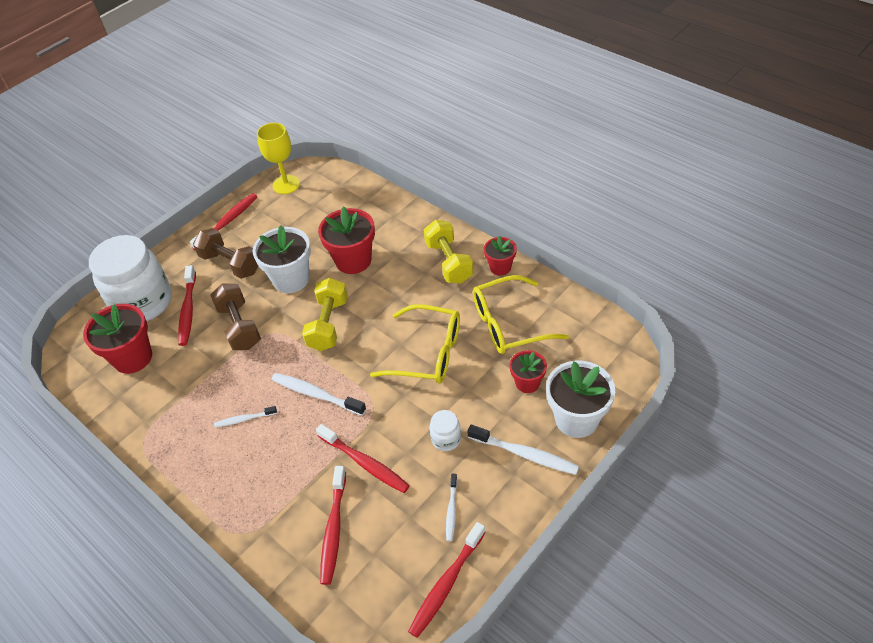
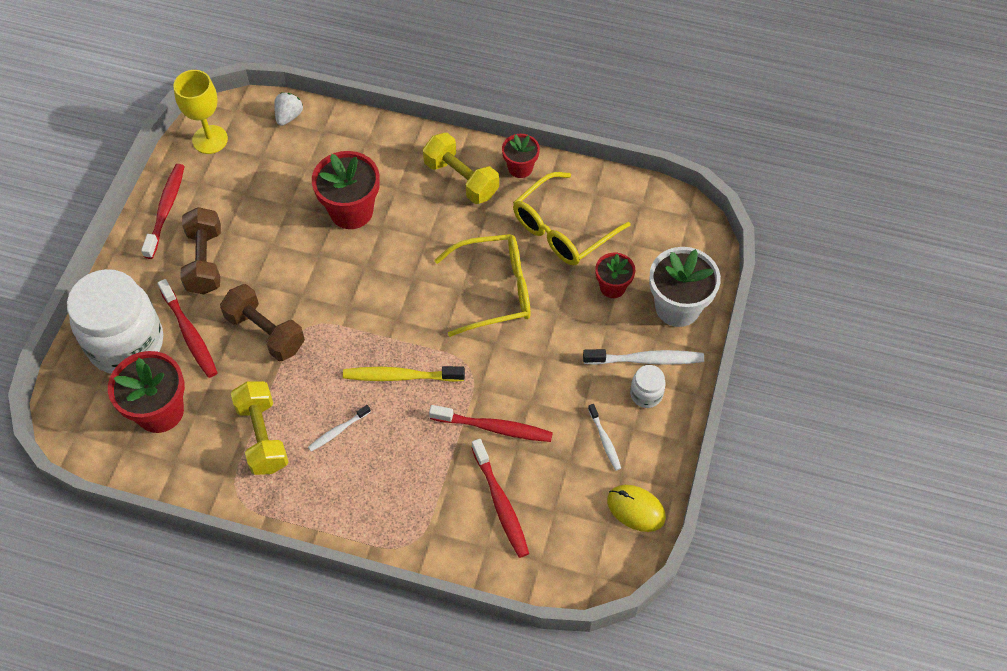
camera: 30 degrees left, 10 degrees up
(230, 264) = (205, 261): brown dumbbell -> brown dumbbell turned 75 degrees clockwise
(291, 279) = (291, 257): white flower pot -> none
(316, 394) = (400, 376): white toothbrush -> yellow toothbrush
(328, 324) = (367, 295): yellow dumbbell -> yellow dumbbell (263, 436)
(349, 184) = (289, 116): none -> white strawberry
(446, 439) = (562, 373): white jar -> white jar (646, 394)
(446, 584) = (636, 509): red toothbrush -> yellow mouse

